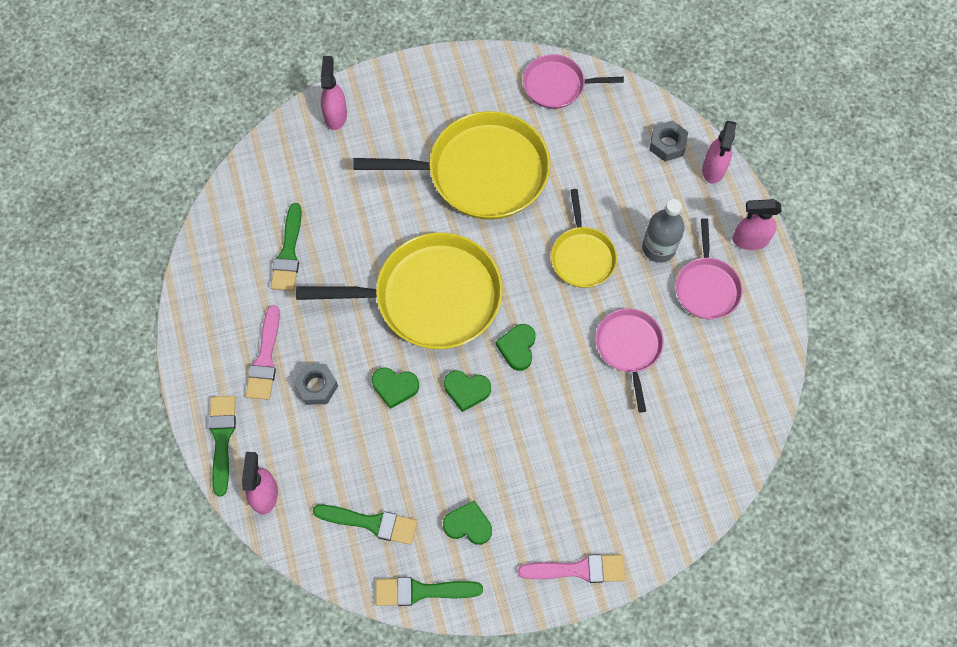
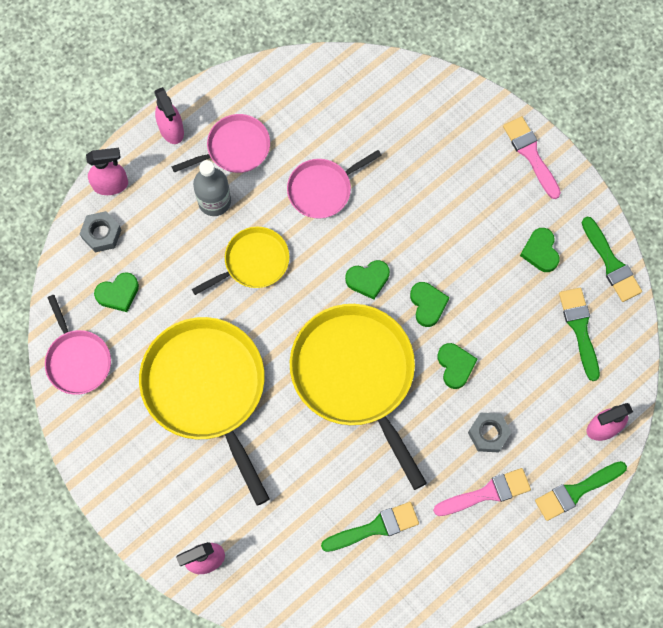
camera: 115 degrees left, 5 degrees up
(604, 137) = (118, 293): none -> green heart

